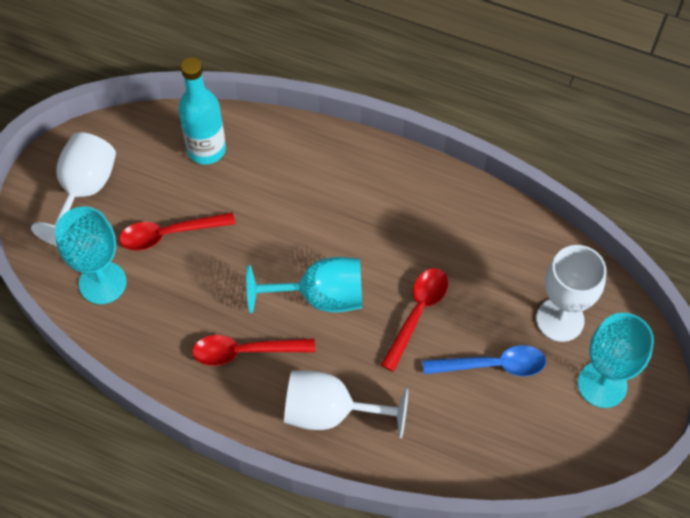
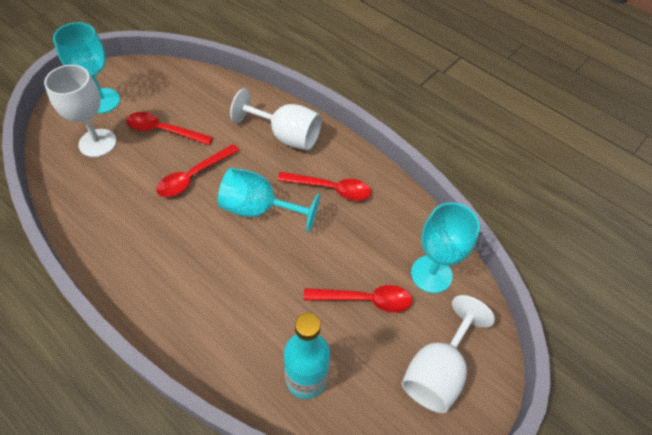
camera: 165 degrees left, 5 degrees down
(493, 365) = (163, 130): blue spoon -> red spoon

